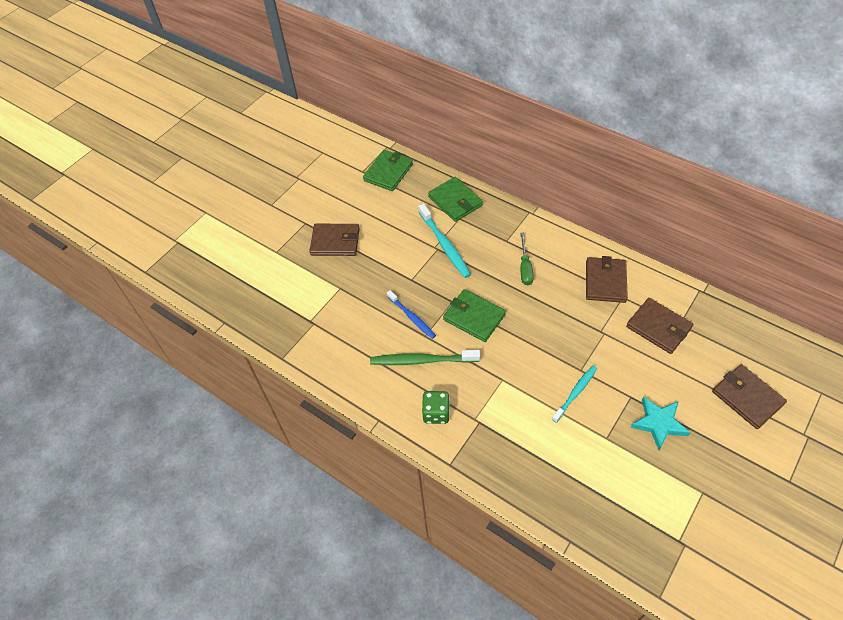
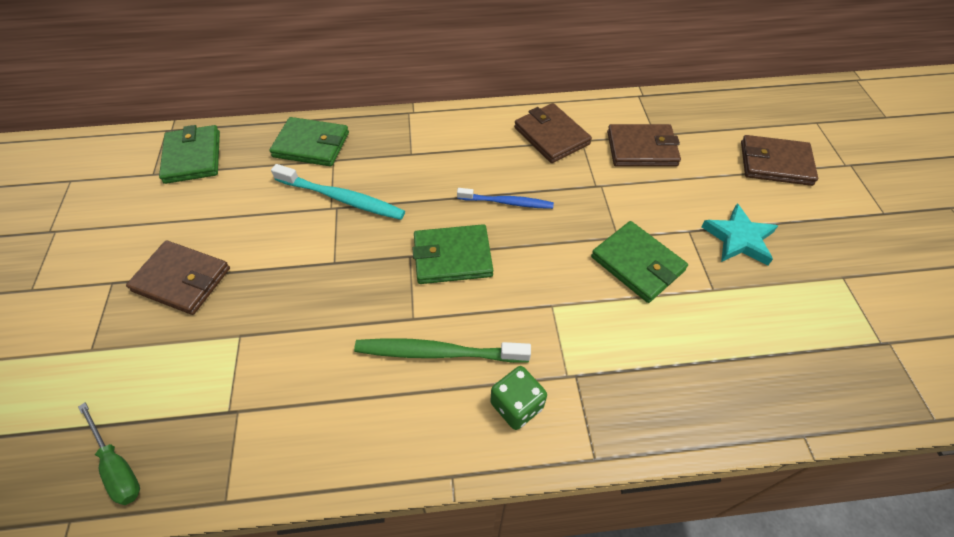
camera: 45 degrees left, 0 degrees up
(335, 242) = (182, 280): brown wallet -> brown wallet turned 60 degrees clockwise
(412, 317) = (376, 307): blue toothbrush -> blue toothbrush (507, 202)
(421, 360) = (437, 352): green toothbrush -> green toothbrush turned 45 degrees clockwise
(525, 267) = (458, 169): green screwdriver -> green screwdriver (117, 465)
(575, 392) = (637, 264): turquoise toothbrush -> green wallet

